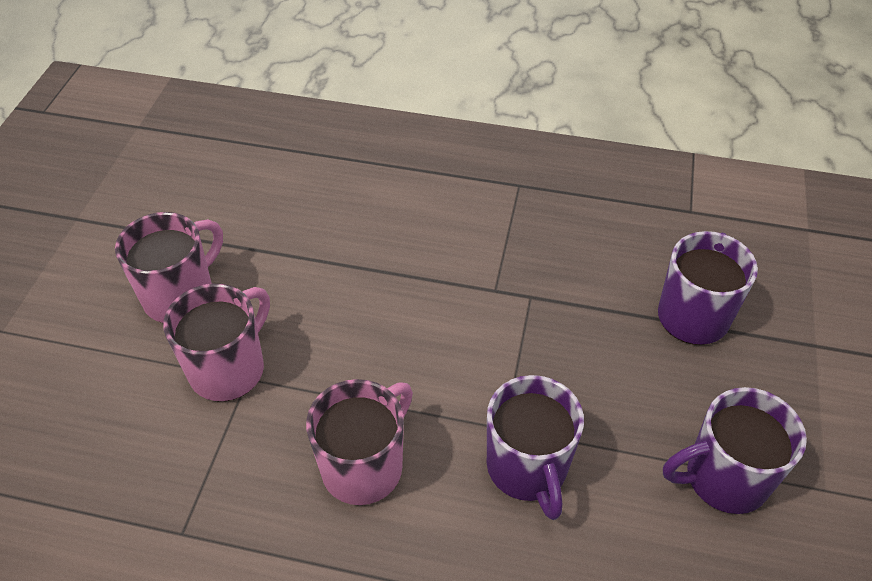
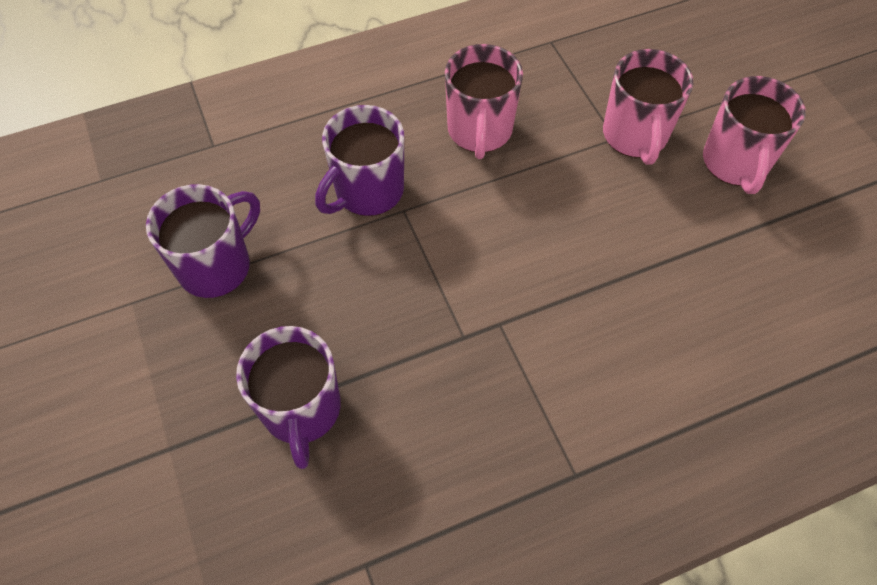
camera: 145 degrees right, 10 degrees up
(527, 468) = (367, 191): purple mug -> purple mug turned 90 degrees counterclockwise

